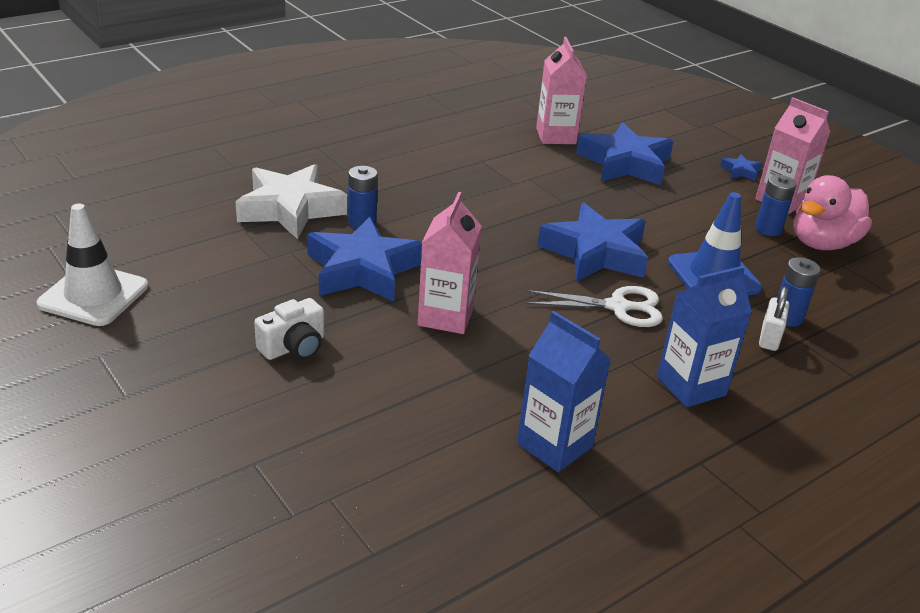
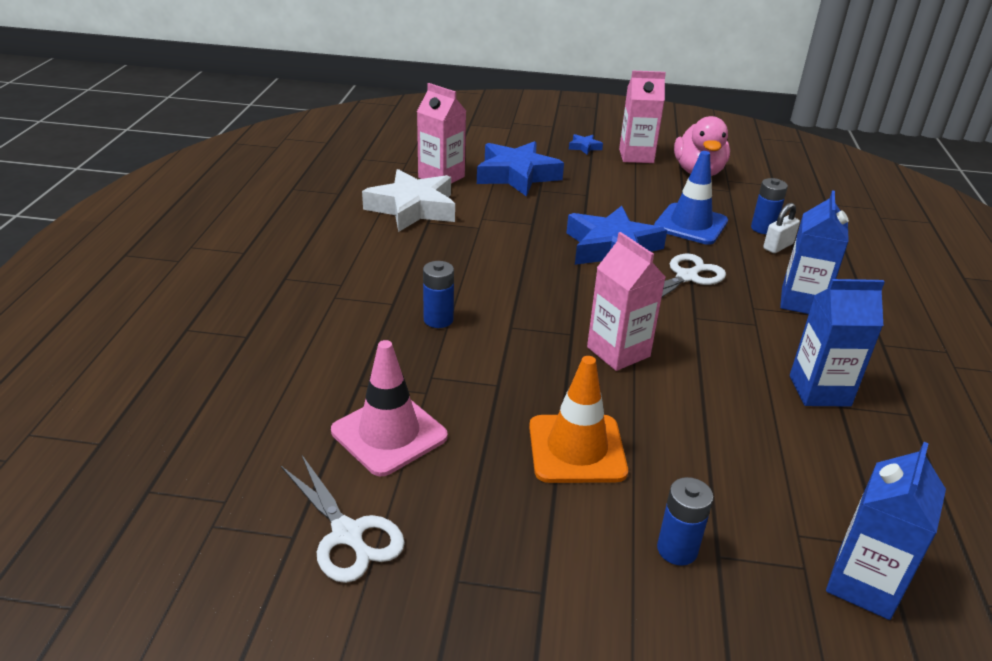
camera: 45 degrees left, 0 degrees up
(93, 295) = (348, 534): white traffic cone -> white scissors
(207, 264) = (389, 434): none -> pink traffic cone
(290, 209) = (365, 343): white star -> white star (413, 208)
(294, 347) = (577, 449): white camera -> orange traffic cone
(310, 556) = (863, 584): none -> blue carton
(362, 270) = (507, 356): blue star -> none
(768, 229) = (662, 178): blue battery -> blue battery (677, 549)
(769, 338) = (778, 246): white padlock -> white padlock turned 75 degrees clockwise

